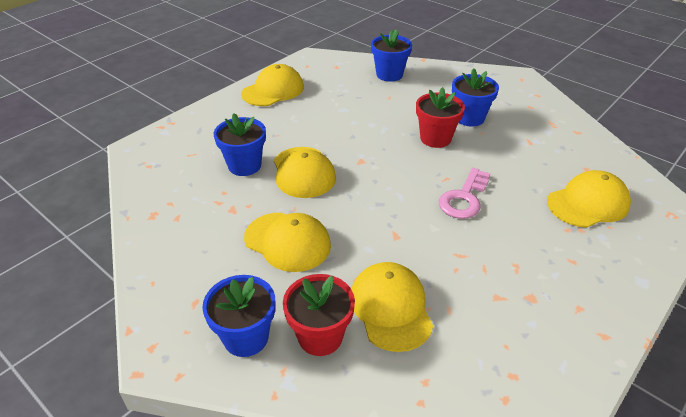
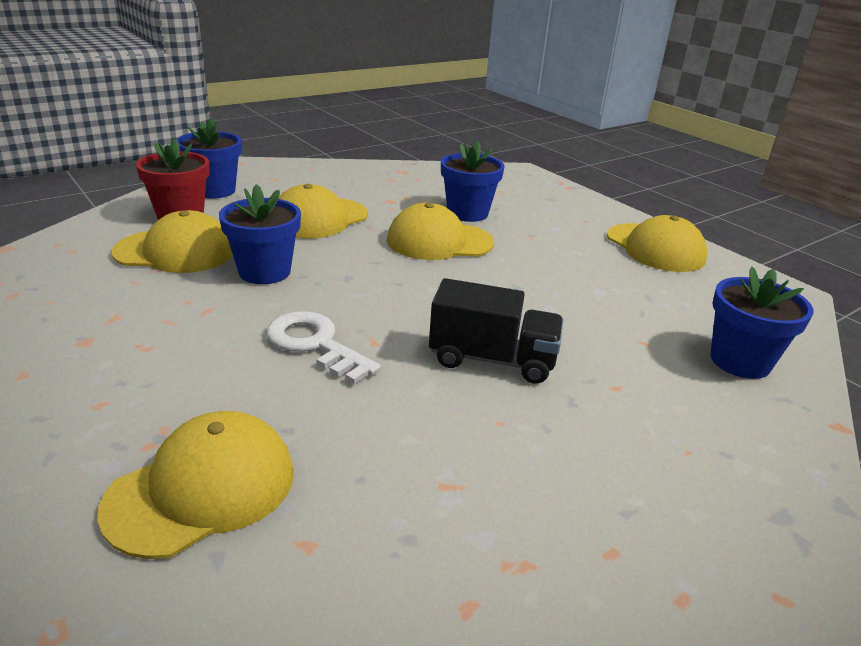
camera: 100 degrees right, 10 degrees down
(435, 138) = (492, 359): red flower pot -> black truck
(464, 198) = (315, 344): pink key -> white key
(469, 118) = (560, 422): blue flower pot -> blue flower pot (264, 272)
(588, 203) = (202, 489): yellow cap -> yellow cap turned 120 degrees counterclockwise

